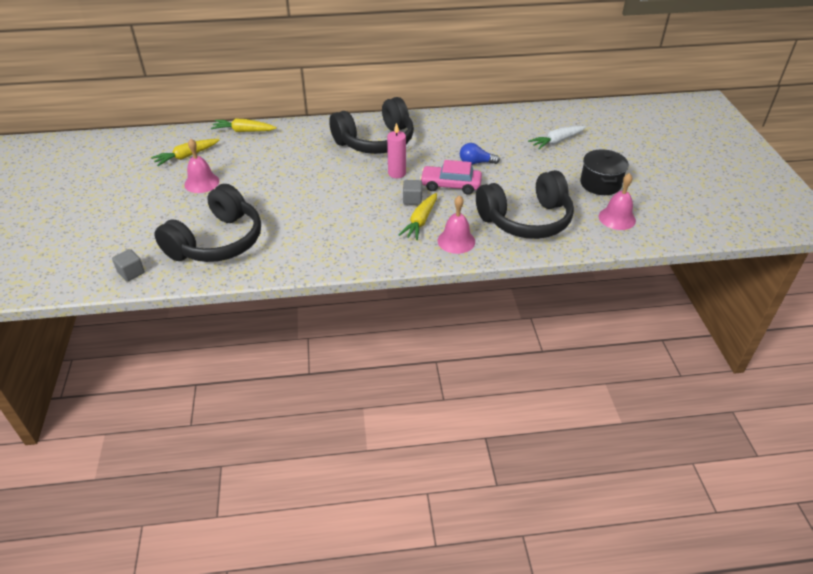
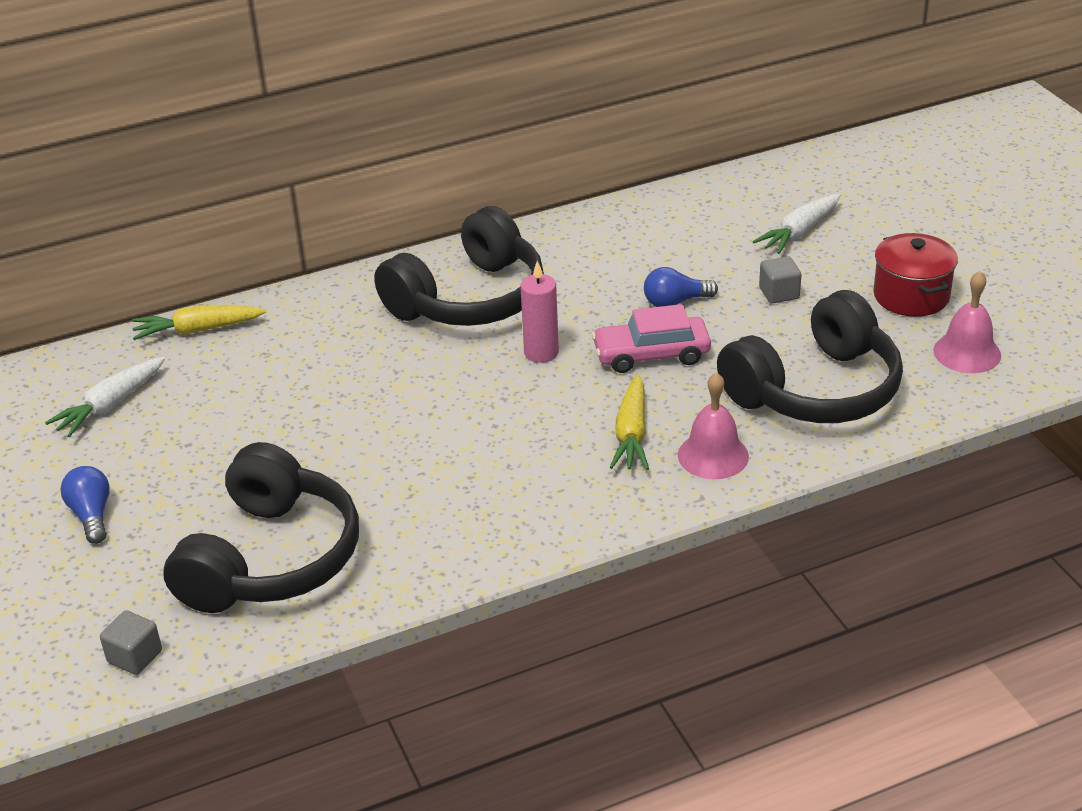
camera: 15 degrees left, 5 degrees down
(150, 203) = (91, 515): none -> blue light bulb
(186, 156) = (110, 405): yellow carrot -> white carrot
(201, 182) = (172, 451): pink bell -> none
(412, 199) = (595, 396): grey cube -> grey cube (779, 293)
(600, 184) = (911, 296): black pot -> red pot

